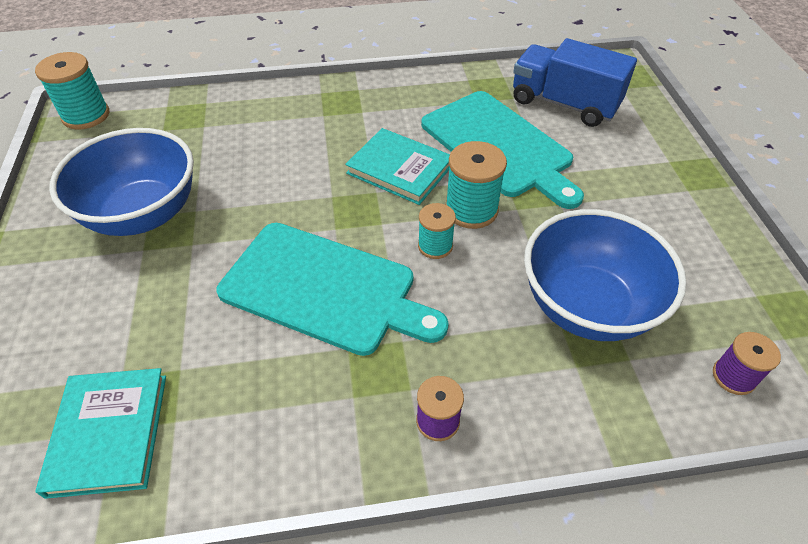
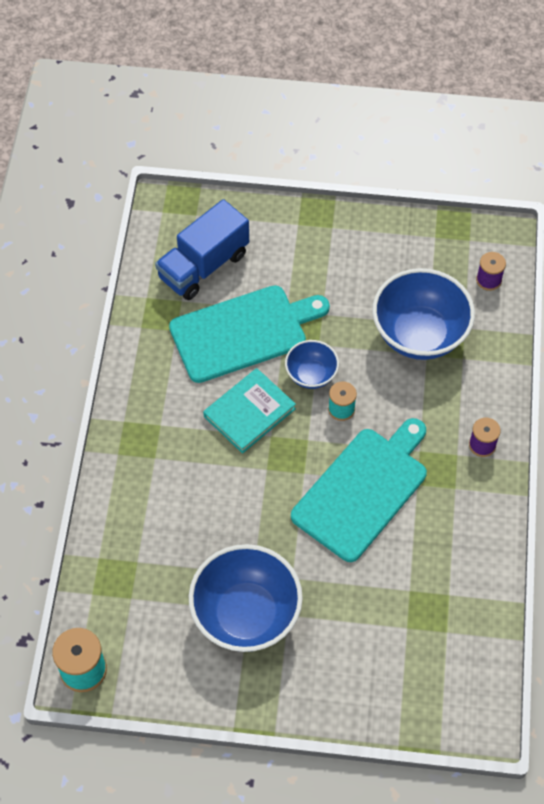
camera: 75 degrees left, 10 degrees up
(109, 433) = (449, 634): turquoise book -> none
(471, 210) = (311, 375): turquoise spool -> blue bowl

